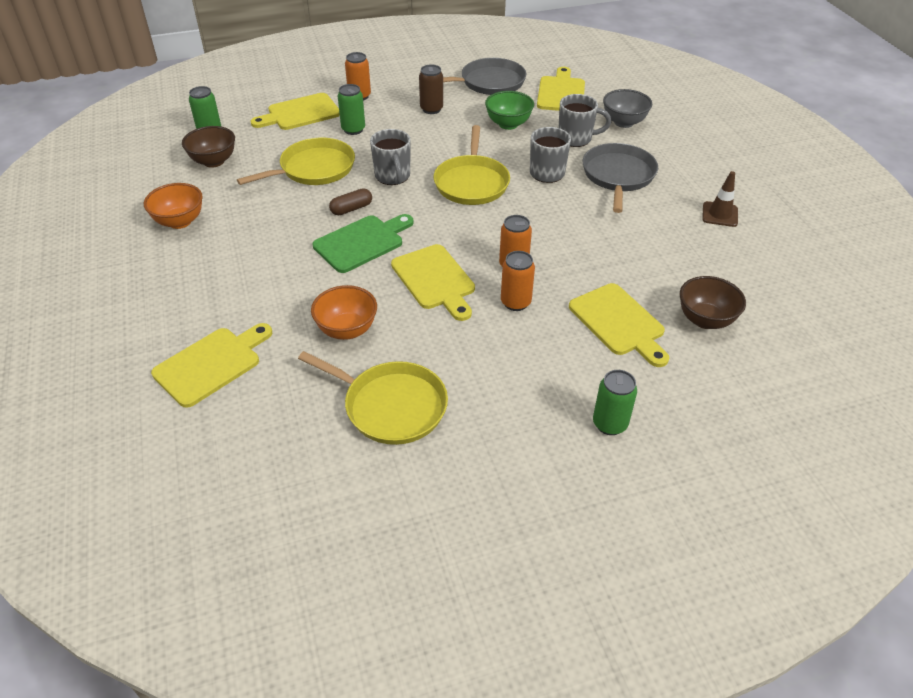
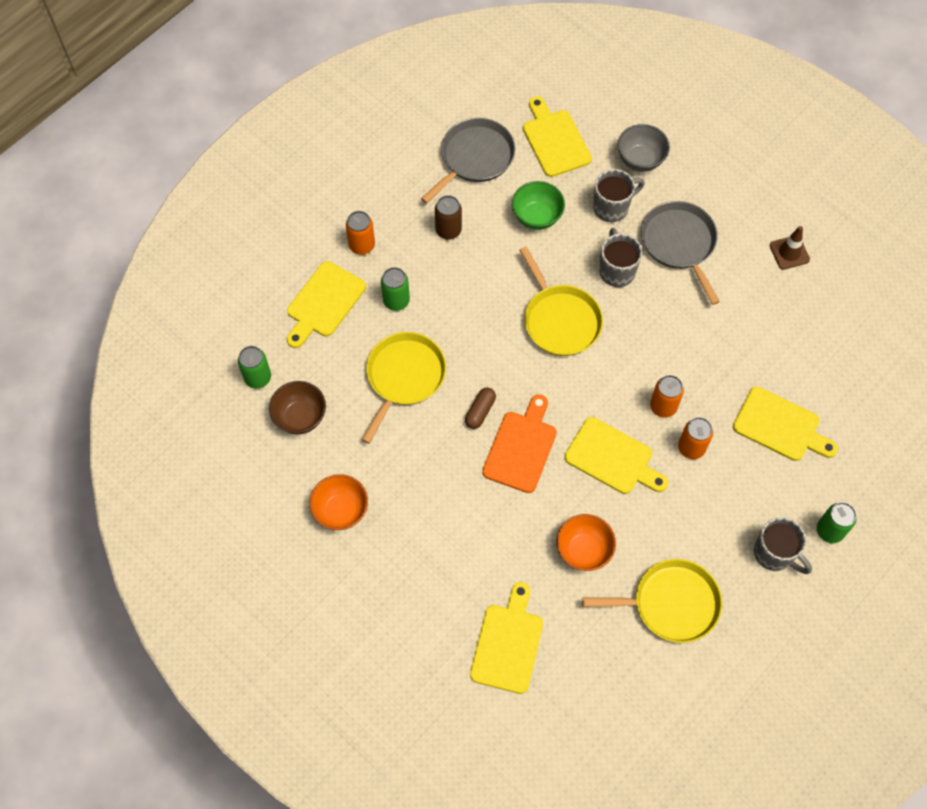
camera: 30 degrees left, 20 degrees up
(362, 242) = (521, 447): green cutting board -> orange cutting board
(393, 177) = (484, 349): grey mug -> grey mug (774, 554)
(705, 320) = (840, 388): brown bowl -> none

